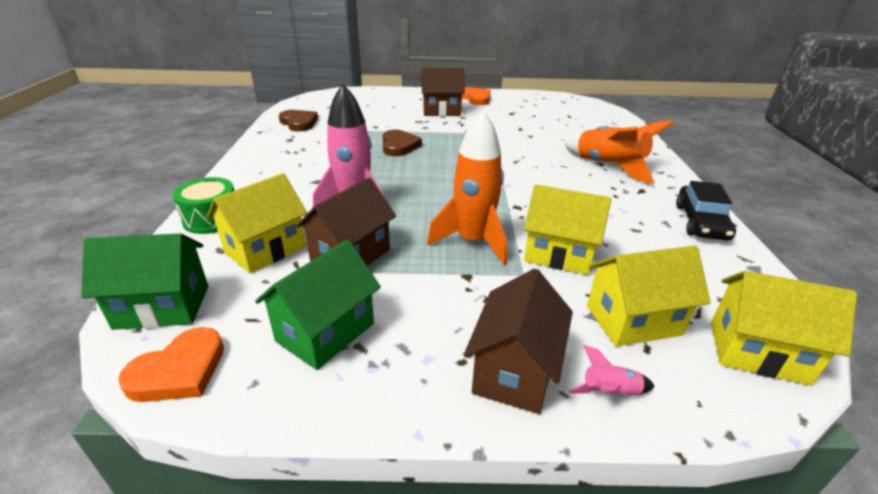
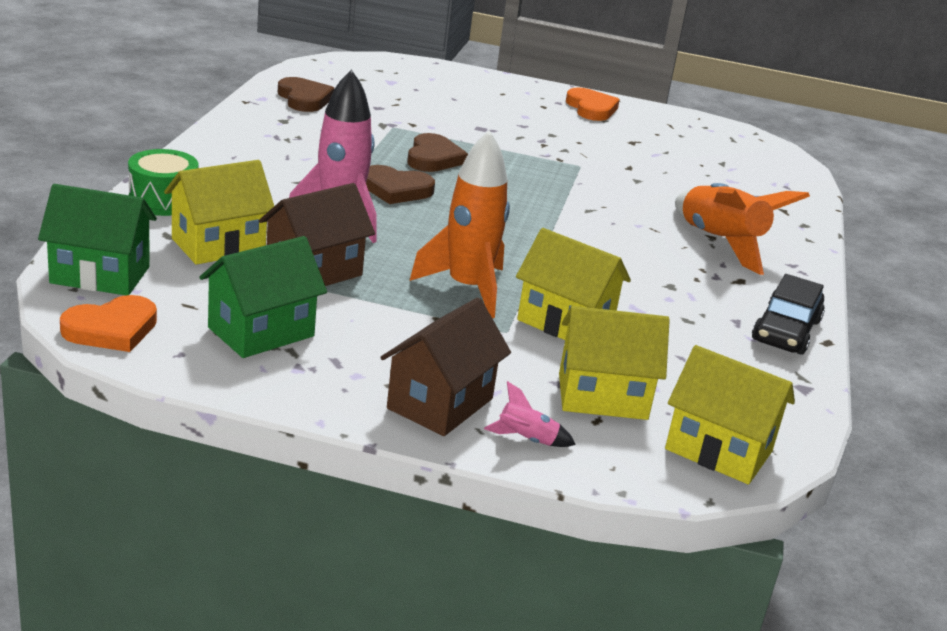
camera: 10 degrees right, 5 degrees down
(384, 173) = (396, 189): none -> brown heart
(441, 111) = (524, 119): brown house -> none

